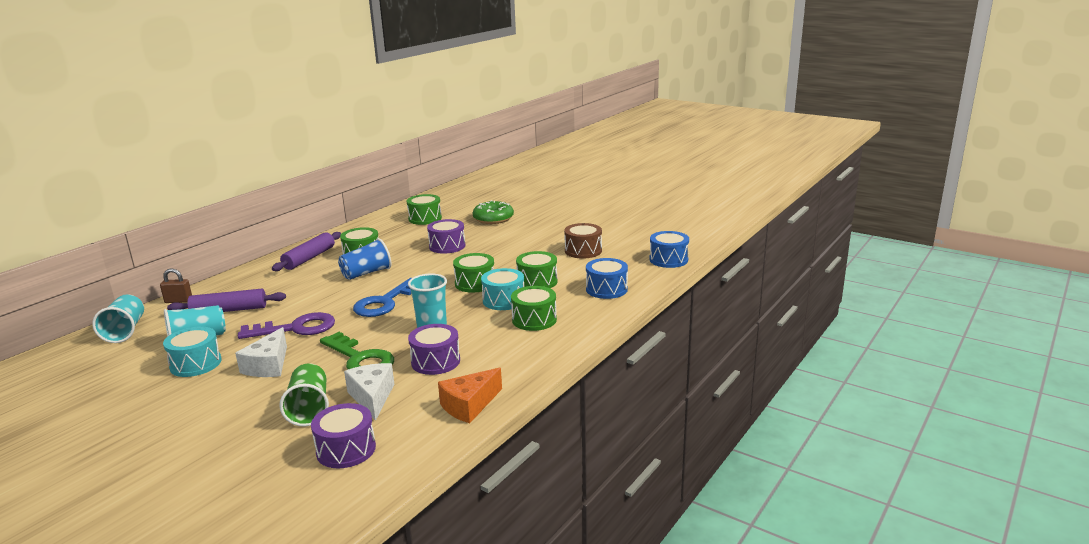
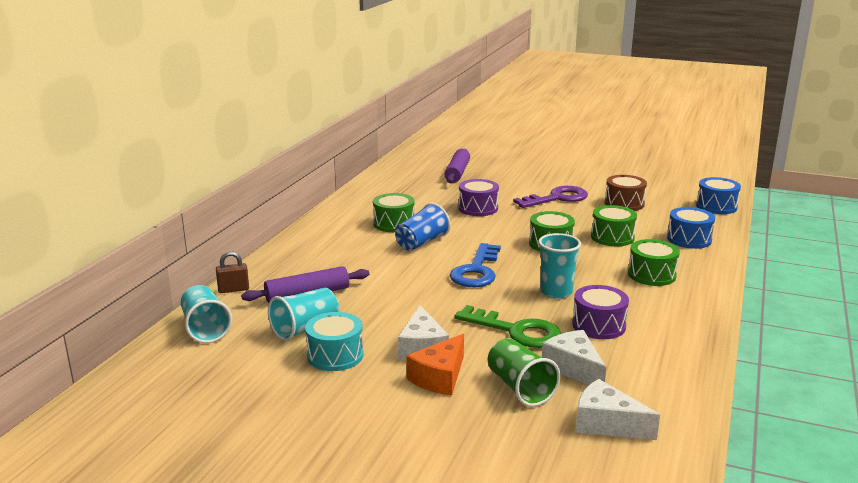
camera: 15 degrees left, 0 degrees up
(295, 328) = (408, 307): purple key -> purple key (557, 198)
(309, 258) = (337, 231): purple rolling pin -> purple rolling pin (457, 173)
(346, 449) = (606, 424): purple drum -> white cheese
(425, 218) = (421, 181): green drum -> none
(469, 405) = (682, 365): orange cheese -> orange cheese (439, 377)
(493, 219) = (495, 177): green donut -> none
(503, 300) = (599, 258): turquoise drum -> none

